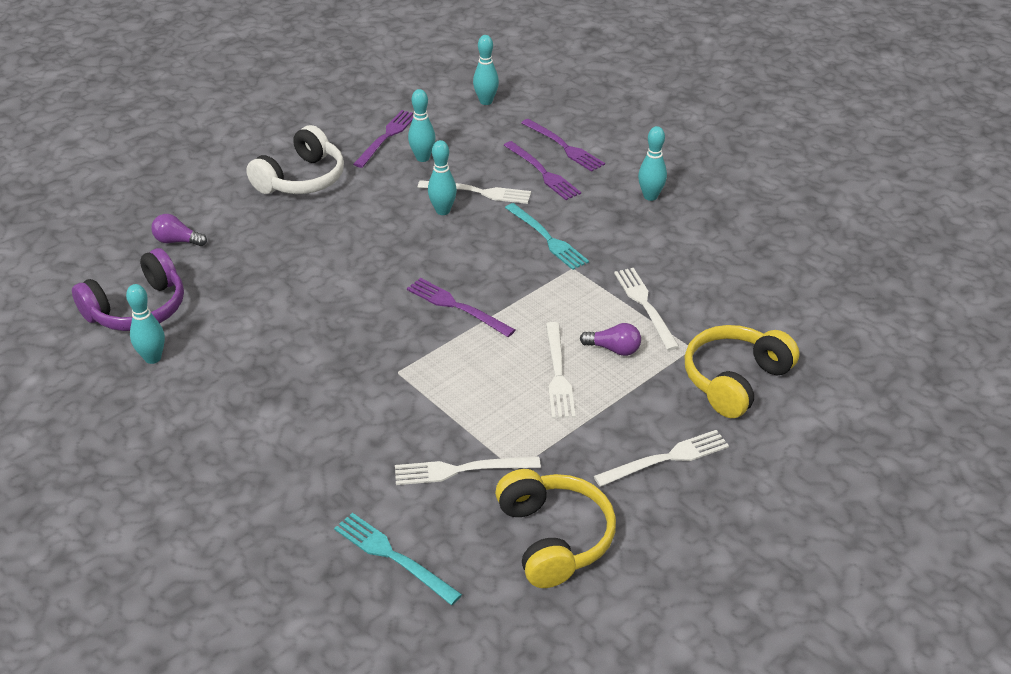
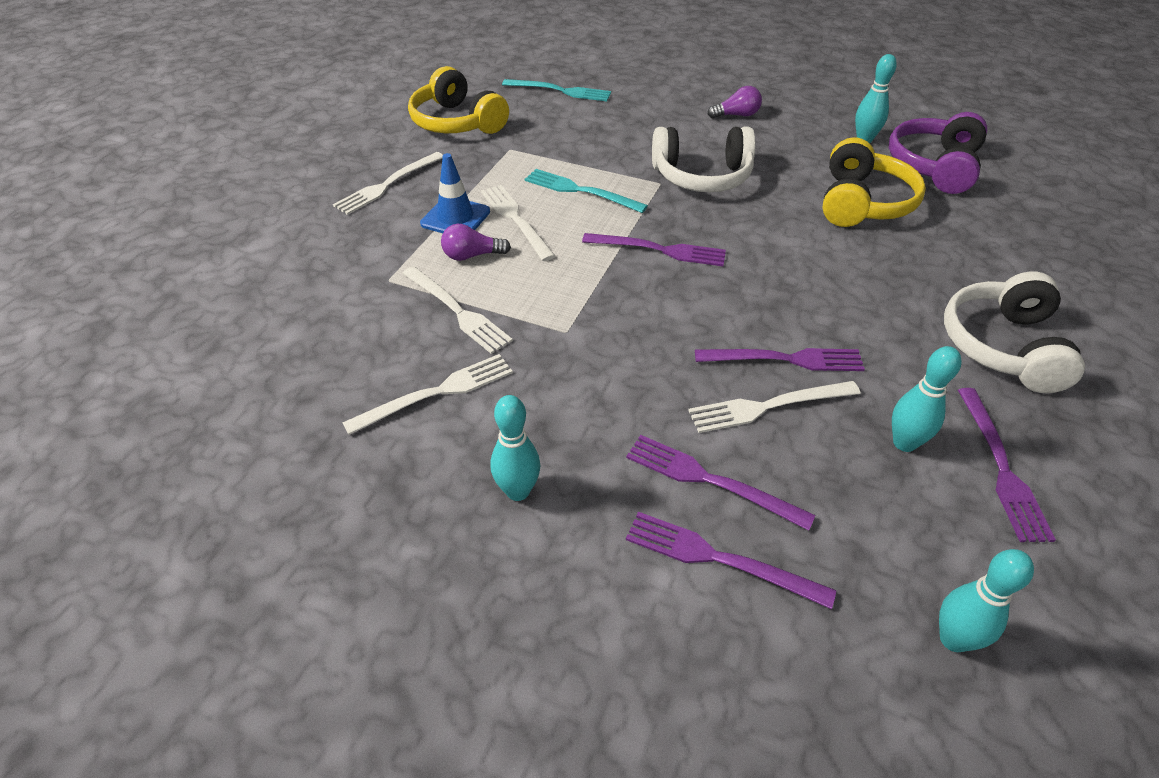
camera: 155 degrees right, 5 degrees up
(177, 241) = (1004, 229): purple light bulb -> purple light bulb (736, 115)
(352, 366) = (702, 176): none -> white headphones
(443, 211) = (784, 359): turquoise bowling pin -> purple fork
(461, 470) = (550, 139): white fork -> white fork (436, 393)
(547, 238) = (623, 362): turquoise fork -> turquoise fork (581, 191)
(612, 393) = (455, 218): none -> blue traffic cone
(734, 380) = (335, 261): yellow headphones -> yellow headphones (862, 203)

